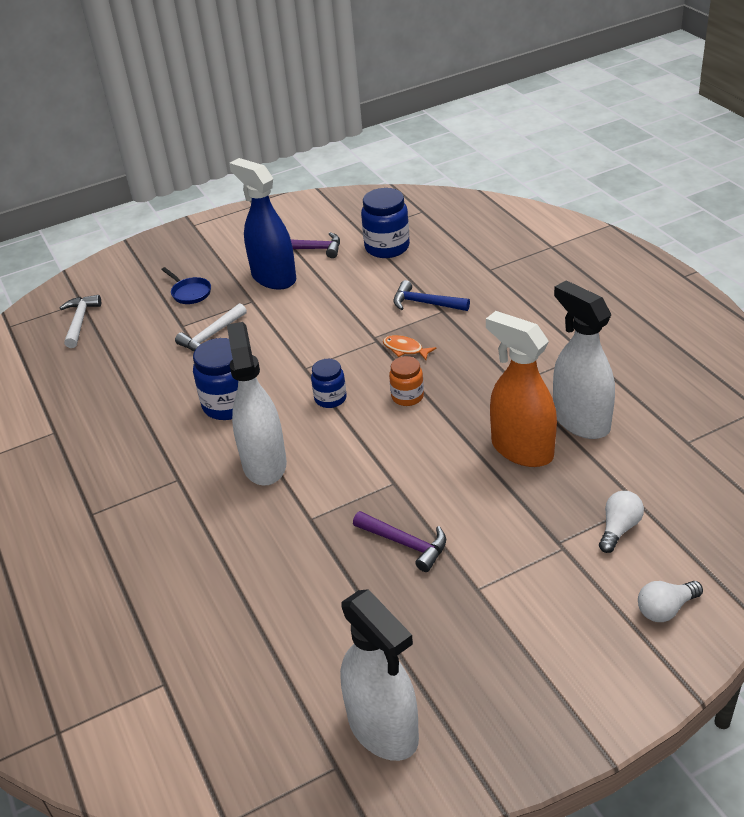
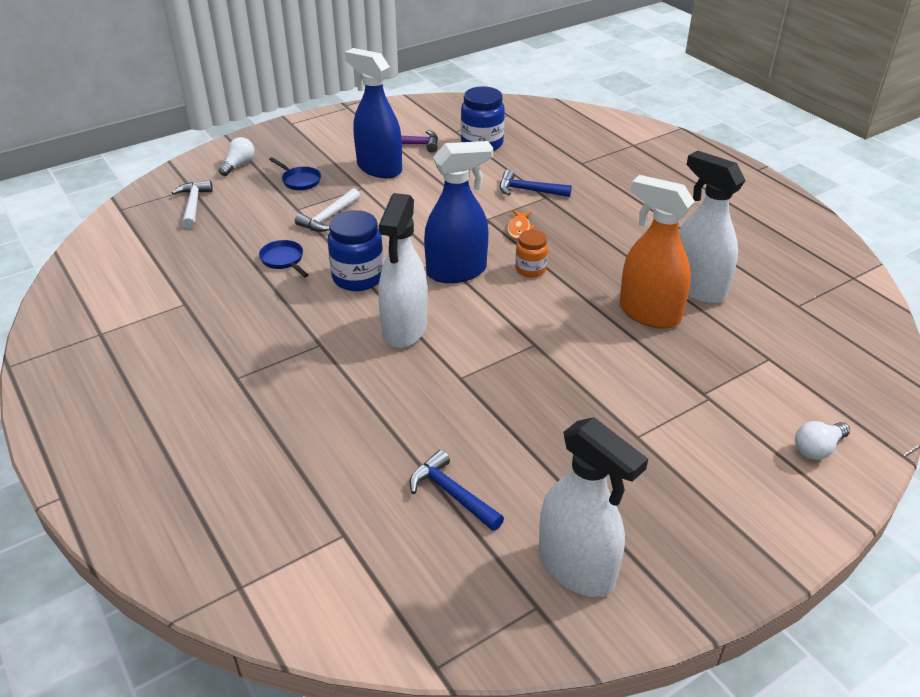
camera: 10 degrees left, 0 degrees up
(158, 384) = (283, 260): none -> blue pan
(264, 464) = (404, 329): white spray bottle -> white spray bottle turned 150 degrees counterclockwise
(277, 645) = (452, 494): none -> blue hammer
(330, 398) = (457, 271): blue jar -> blue spray bottle
(405, 349) = (519, 229): orange fish -> orange fish turned 105 degrees counterclockwise
(405, 544) = (558, 398): purple hammer -> none
(619, 528) = (756, 380): white light bulb -> white light bulb (239, 165)

